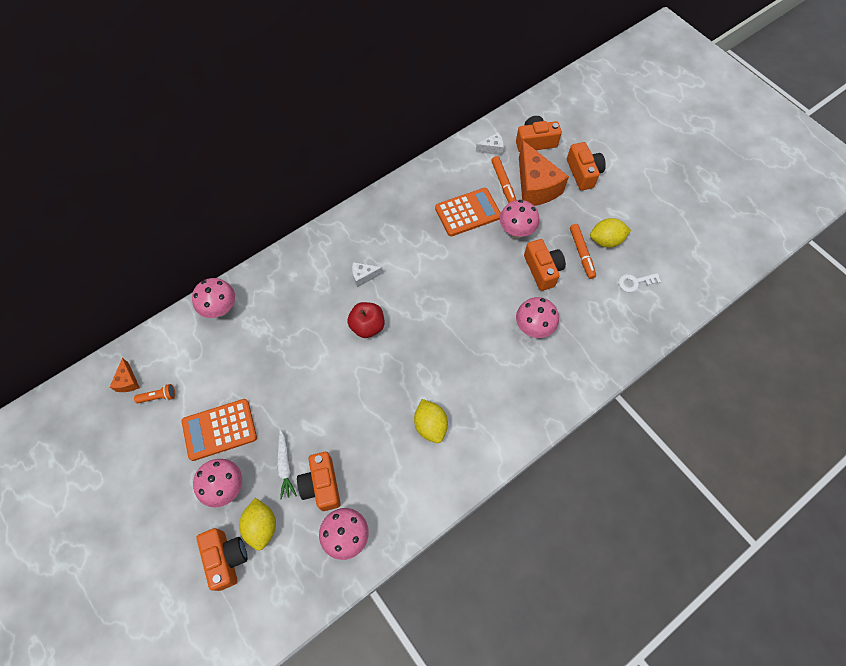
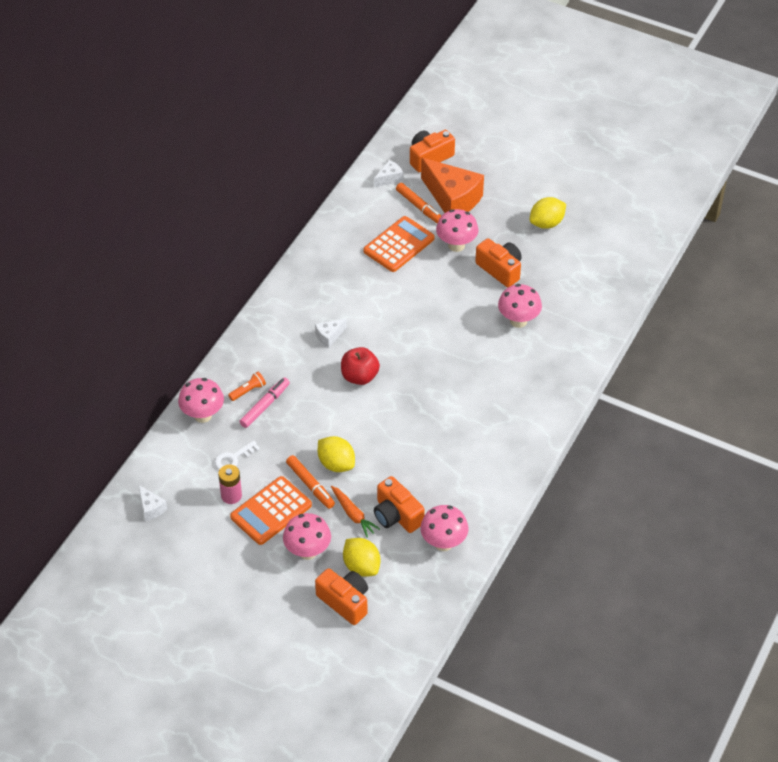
camera: 25 degrees left, 15 degrees down
(128, 381) = (151, 508): orange cheese -> white cheese
(158, 397) = (192, 509): orange flashlight -> orange flashlight (248, 391)
(197, 398) = (231, 495): none -> pink battery
(274, 321) = (265, 406): none -> pink marker
(285, 466) = (353, 514): white carrot -> orange carrot
(430, 425) = (468, 433): yellow lemon -> yellow lemon (336, 464)
(581, 253) = (529, 242): orange marker -> orange marker (310, 485)
(583, 173) = (493, 170): orange camera -> none
(635, 282) = (592, 249): white key -> white key (233, 458)

